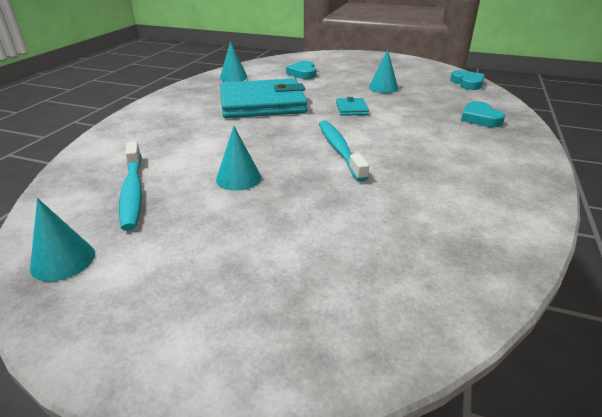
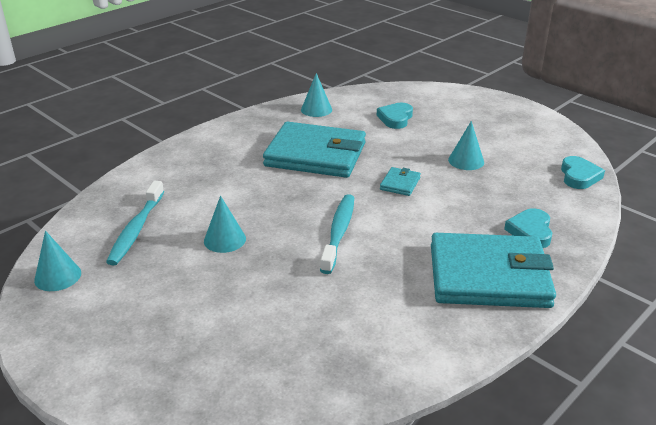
camera: 25 degrees right, 0 degrees up
(489, 151) = (488, 276): none -> turquoise wallet

